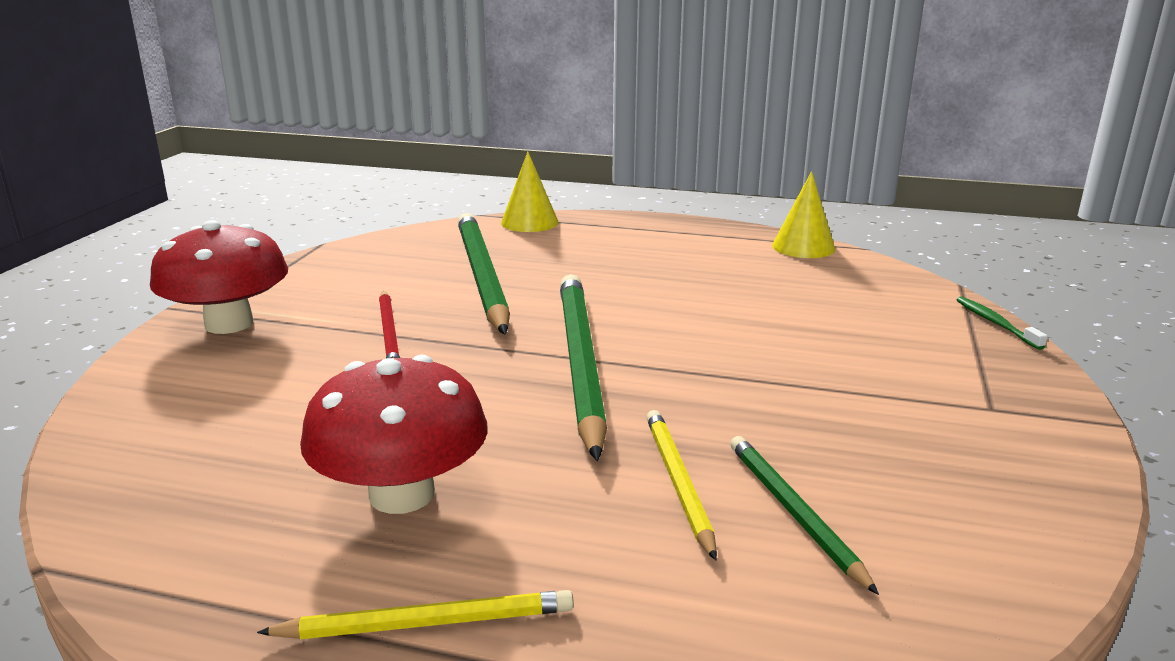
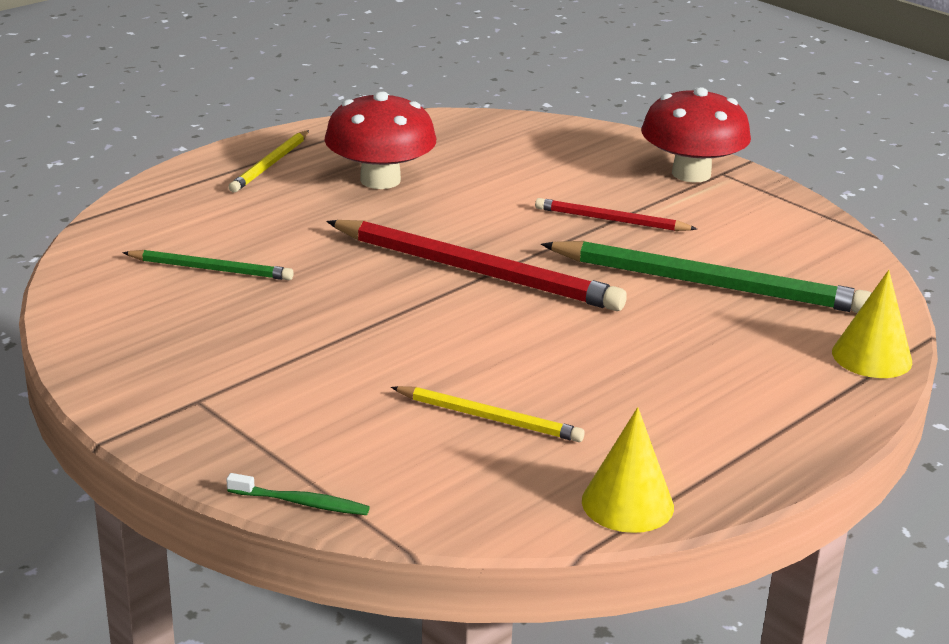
camera: 120 degrees right, 5 degrees up
(579, 362) = (476, 271): green pencil -> red pencil
(678, 482) = (285, 249): yellow pencil -> yellow pencil (489, 418)

